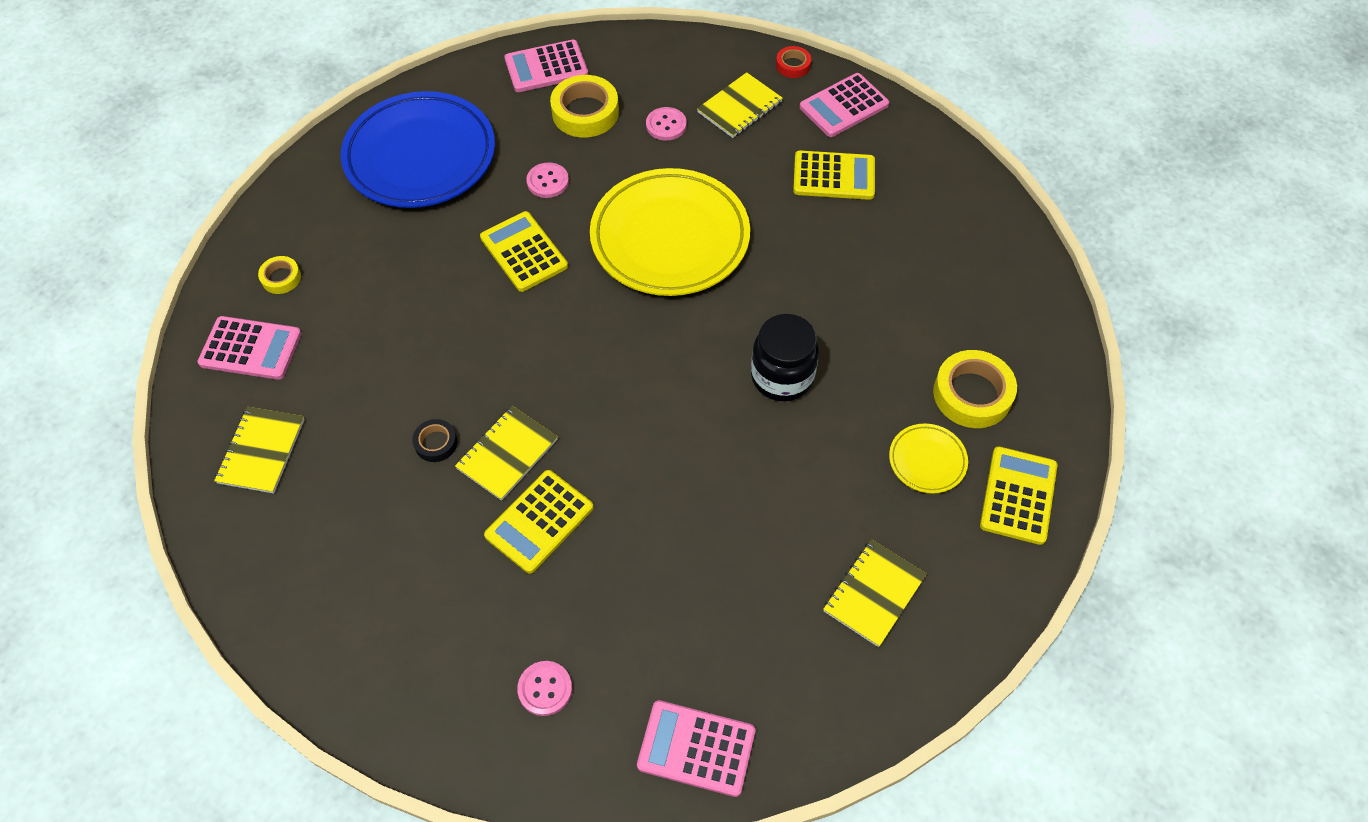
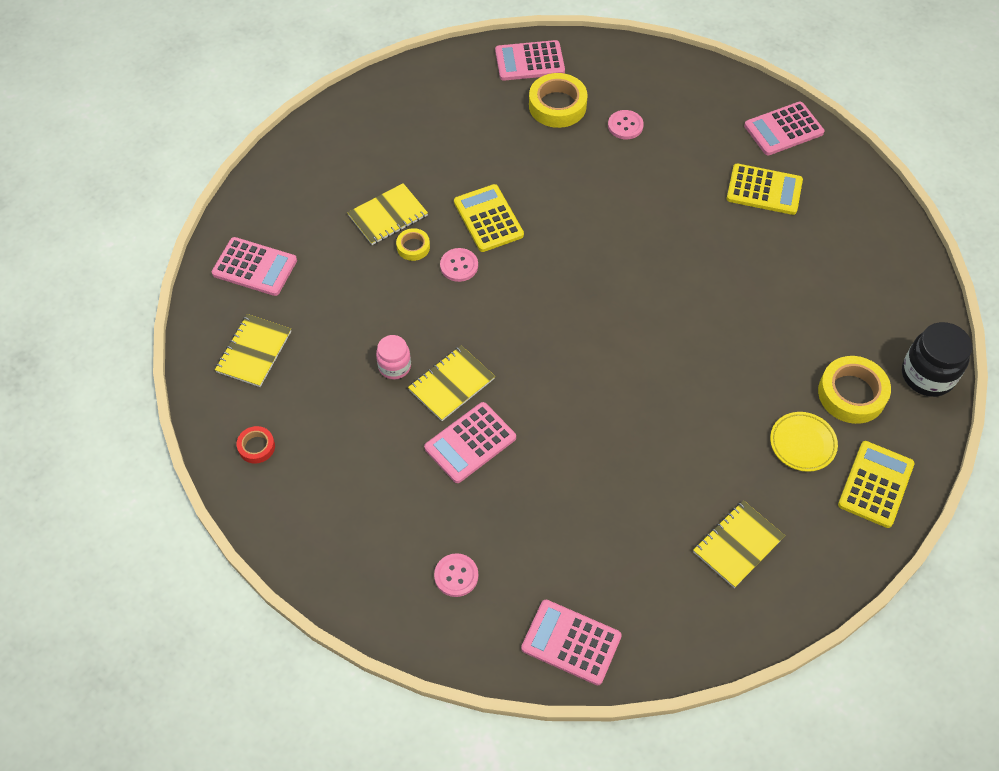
camera: 10 degrees right, 0 degrees up
(281, 278) = (286, 212): yellow tape -> yellow tape (413, 247)
(420, 156) = (413, 125): blue plate -> none
(436, 443) = (394, 366): black tape -> pink jar
(539, 522) = (470, 443): yellow calculator -> pink calculator
(547, 181) = (517, 161): pink button -> pink button (459, 266)
(670, 238) = (613, 224): yellow plate -> none
(739, 107) = (691, 118): yellow notebook -> yellow notebook (388, 216)
(782, 377) = (690, 355): black jar -> black jar (927, 375)
(793, 65) = (744, 87): red tape -> red tape (256, 447)

